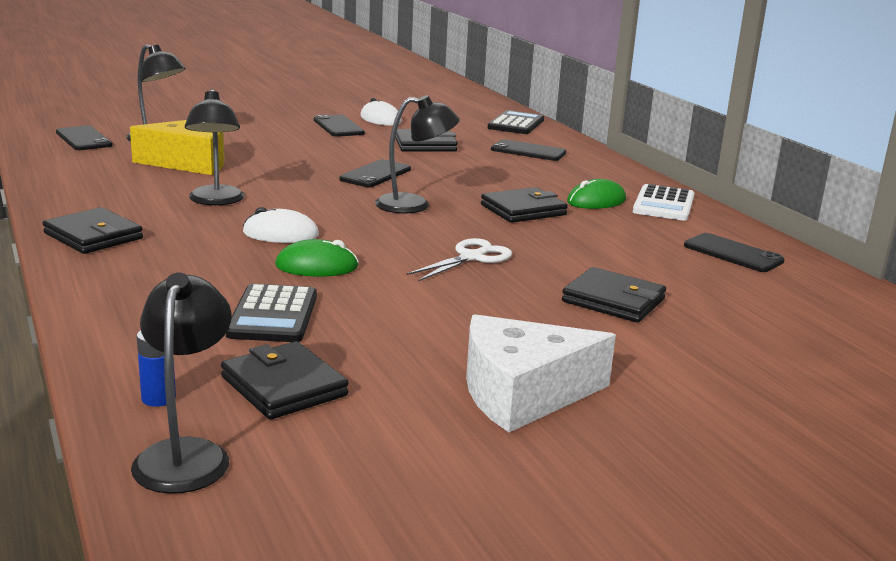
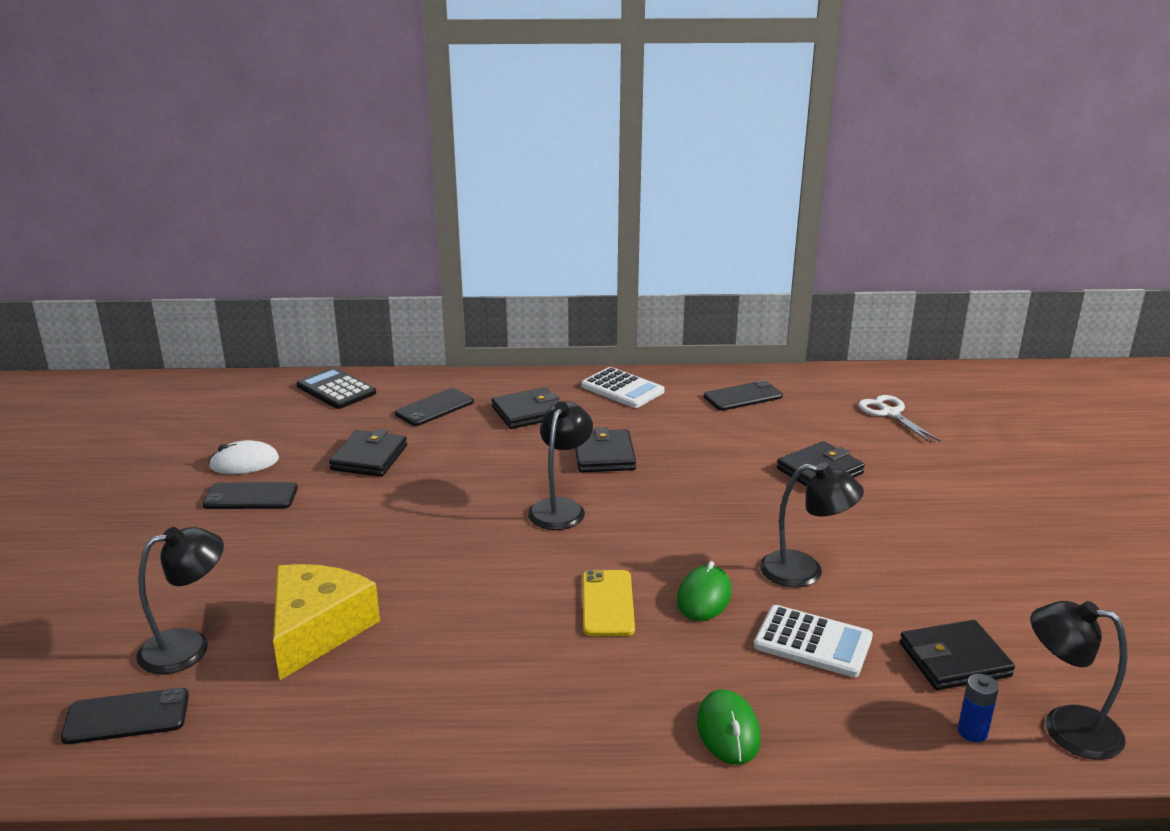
camera: 65 degrees left, 5 degrees up
(93, 236) = (556, 739): black wallet -> black wallet (528, 412)
(216, 201) = (479, 631): black lamp -> black lamp (804, 571)
(273, 315) = (813, 642): black calculator -> white calculator
(281, 234) = (607, 603): white mouse -> yellow phone
(375, 174) = (451, 509): black phone -> none
(471, 257) = (711, 510): white scissors -> white scissors (890, 413)
(522, 393) = (972, 552): white cheese -> none
(596, 201) = (598, 415): green mouse -> green mouse (728, 731)

